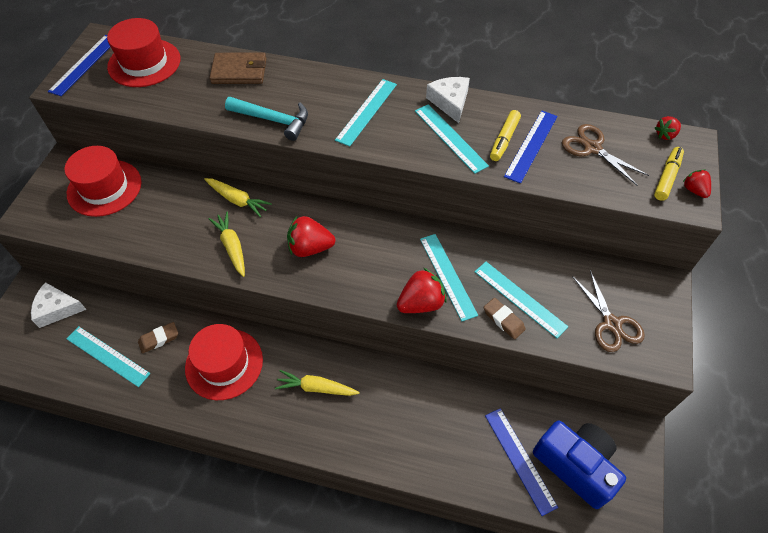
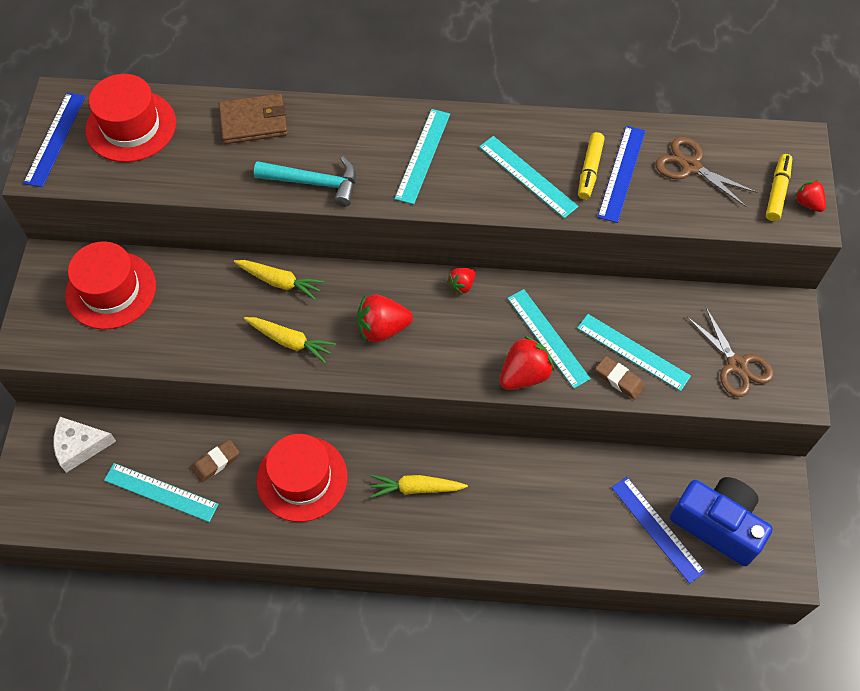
camera: 10 degrees left, 5 degrees up
(232, 247) = (290, 341): yellow carrot -> yellow carrot turned 150 degrees clockwise
(450, 102) = (518, 129): white cheese -> none
(665, 135) = (770, 137): red strawberry -> red strawberry (461, 285)

